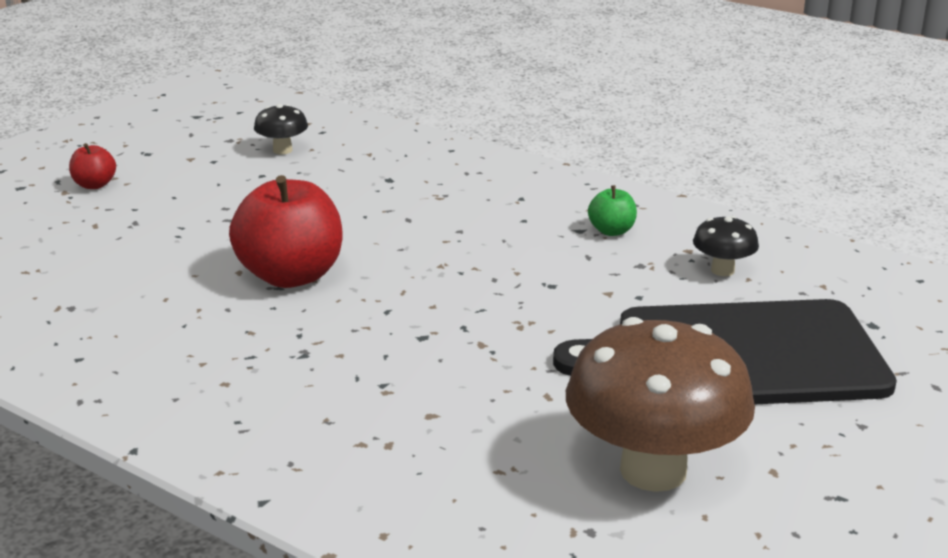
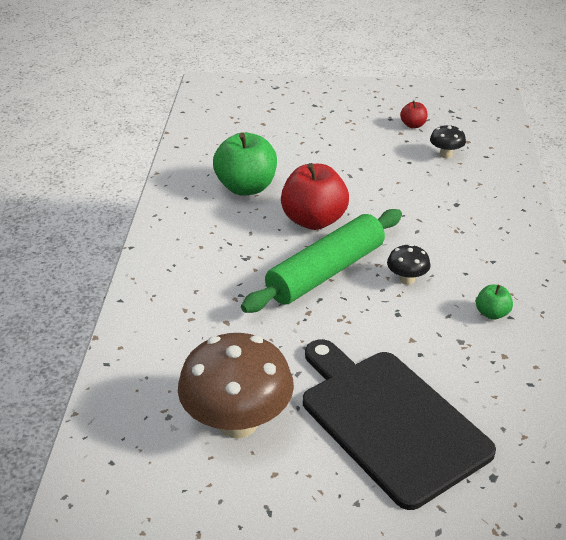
camera: 60 degrees right, 10 degrees up
(94, 185) = (339, 122): red apple -> red apple (413, 125)
(135, 300) = (246, 187): none -> green apple
(413, 304) = (326, 272): none -> green rolling pin
(722, 270) = (493, 380): black mushroom -> black mushroom (407, 279)

